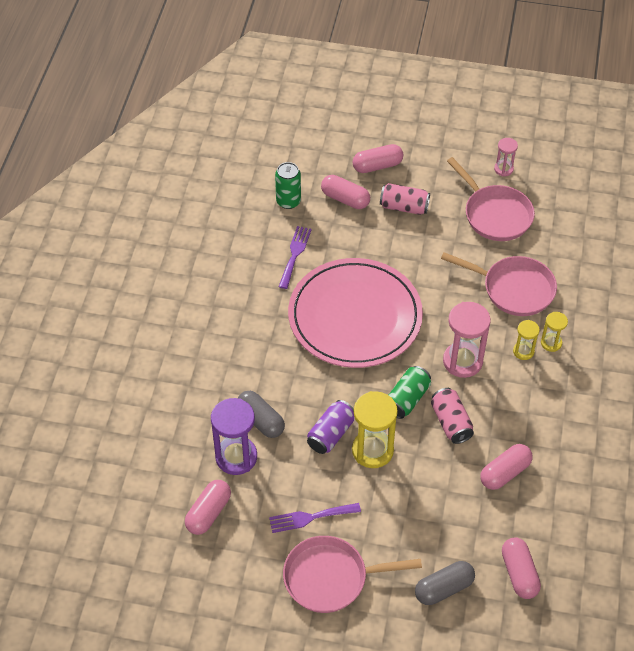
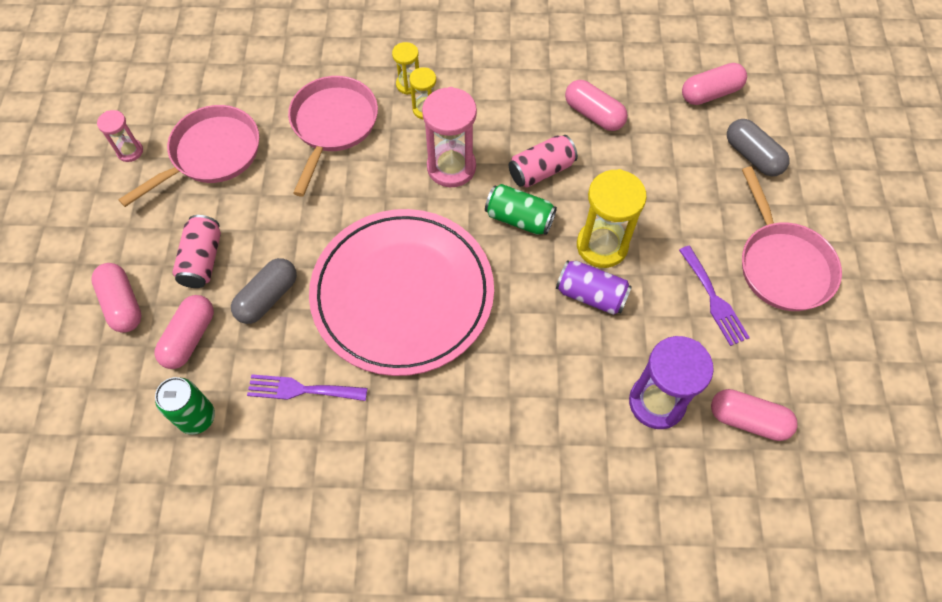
camera: 100 degrees left, 10 degrees up
(261, 420) = (593, 382): grey capsule -> grey capsule (267, 297)

